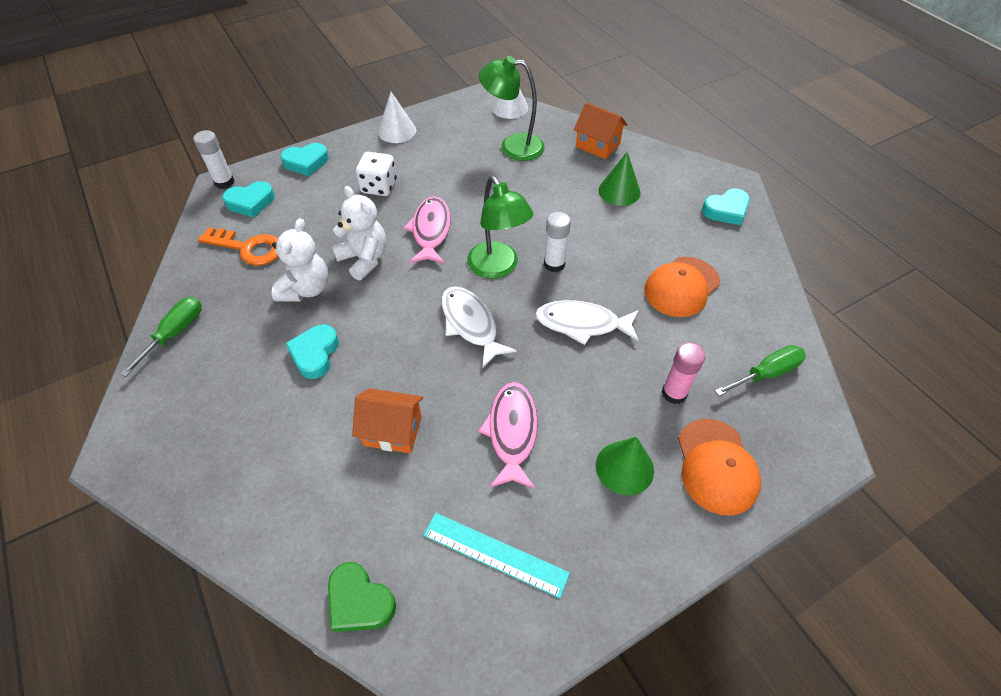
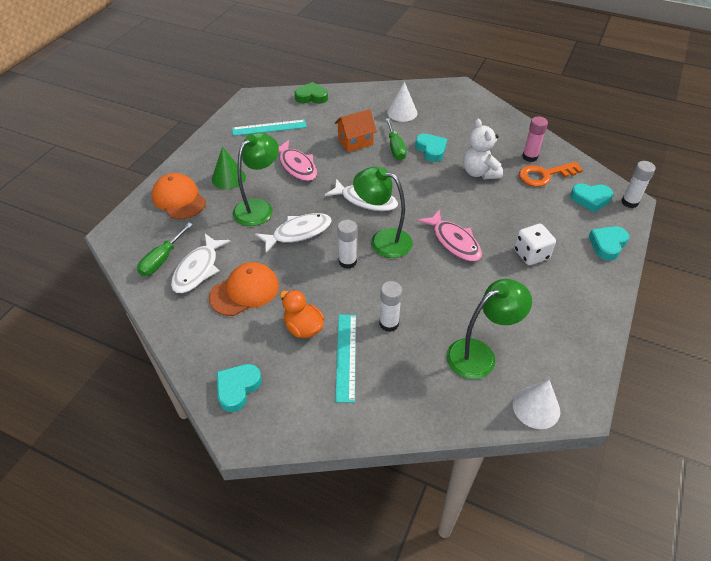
camera: 145 degrees right, 5 degrees down
(175, 333) = (510, 126): green screwdriver -> green screwdriver (395, 148)
(250, 202) = (590, 199): turquoise heart -> turquoise heart turned 120 degrees counterclockwise
(364, 259) = (471, 203): white teddy bear -> none
(397, 131) = (591, 313): white cone -> white cone (402, 112)
(563, 196) = (389, 324): none -> white glue stick
(597, 145) = (406, 404): orange house -> none
(609, 387) = (259, 207): none -> green lamp
(619, 191) = (346, 356): green cone -> turquoise ruler
(641, 227) = (303, 328): none -> orange duck
(674, 393) = (218, 222): pink glue stick -> pink glue stick (530, 157)
(681, 287) = (244, 291): orange cap -> orange cap turned 45 degrees clockwise
(724, 337) = (198, 269): none -> white fish

